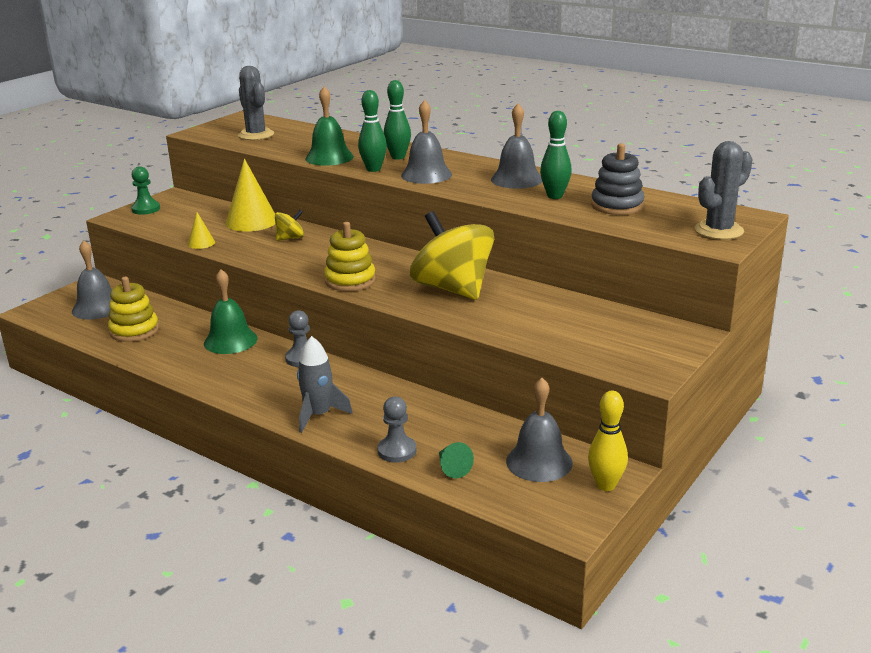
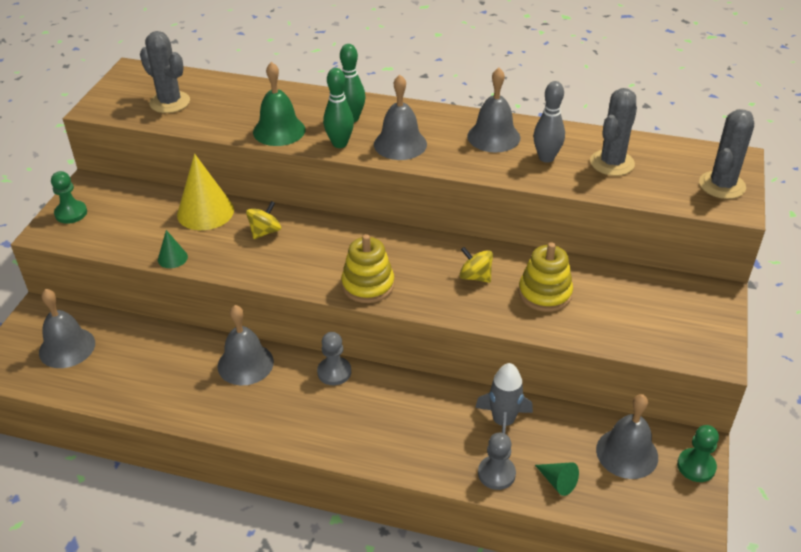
camera: 20 degrees left, 15 degrees up
(134, 330) = (132, 372): yellow stacking toy -> yellow stacking toy (545, 293)
(201, 243) = (172, 258): yellow cone -> green cone
(230, 341) = (245, 364): green bell -> grey bell
(318, 415) = (396, 446): grey rocket -> grey rocket (503, 422)
(453, 289) = (475, 276): yellow spinning top -> yellow spinning top, size x0.44
(555, 196) = (546, 158): green bowling pin -> grey bowling pin
(605, 485) = (696, 466): yellow bowling pin -> green pawn
(617, 205) = (612, 163): grey stacking toy -> grey cactus

